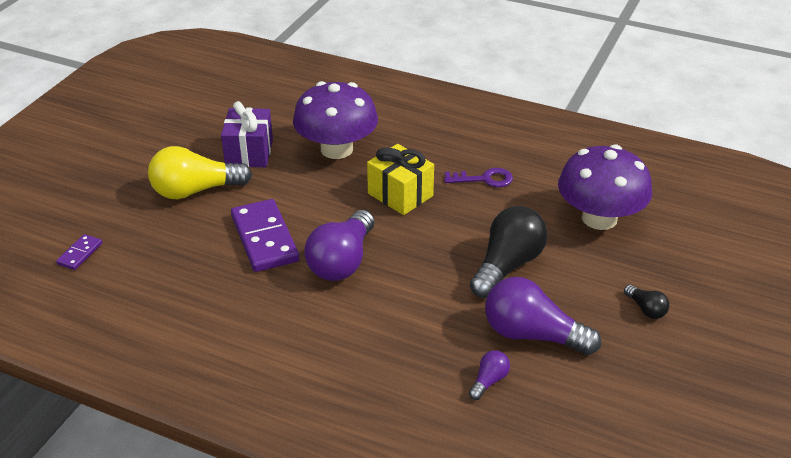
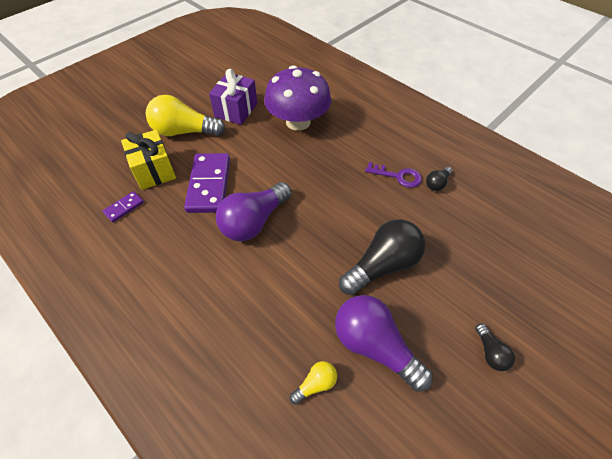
camera: 20 degrees right, 15 degrees up
(80, 254) = (83, 162): purple domino -> purple domino (124, 207)
(400, 195) = (326, 173): yellow gift -> yellow gift (154, 170)
(489, 381) = (315, 384): purple light bulb -> yellow light bulb
(530, 176) = (437, 183): none -> black light bulb
(599, 218) = (481, 240): purple mushroom -> none

